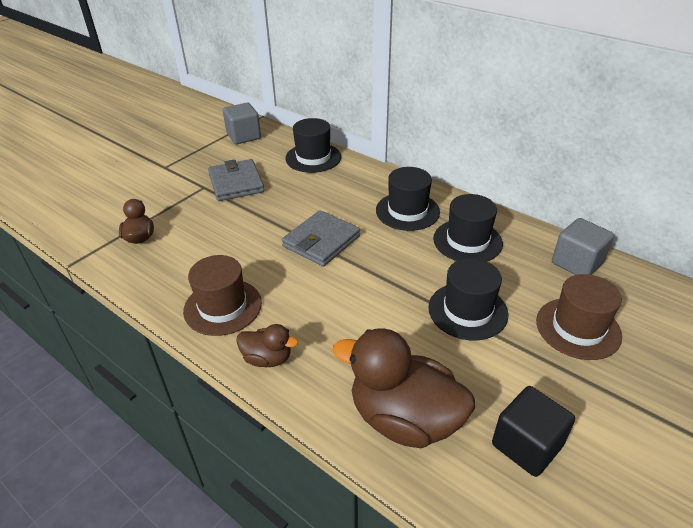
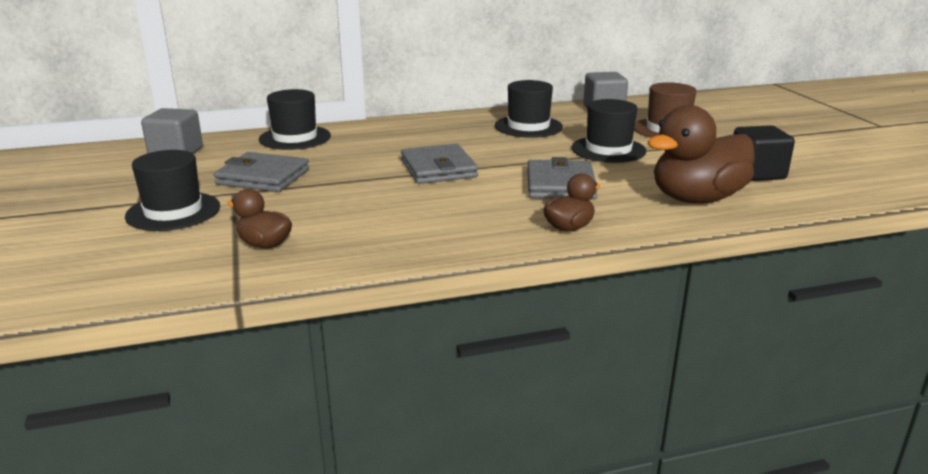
camera: 55 degrees left, 15 degrees down
(223, 307) = (466, 229): brown hat -> none
(351, 317) = (560, 185): none -> grey wallet
(407, 211) = (454, 131): black hat -> black hat (173, 211)

